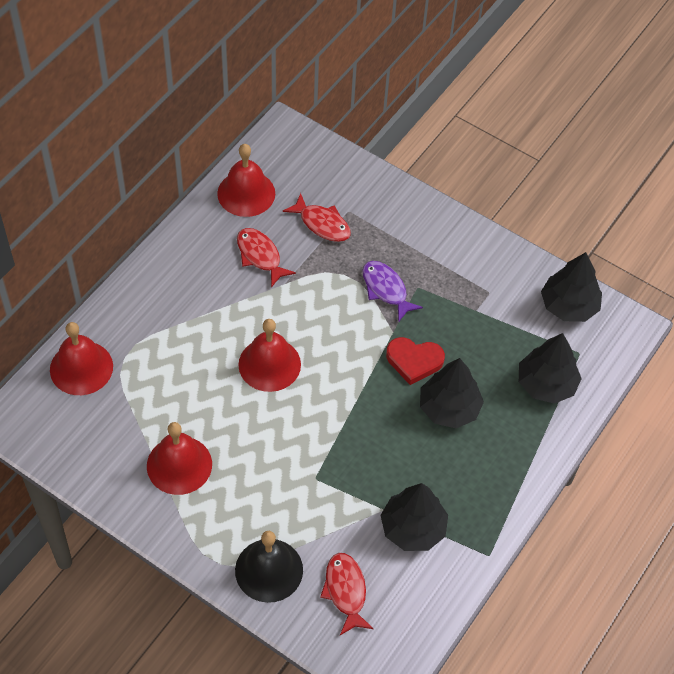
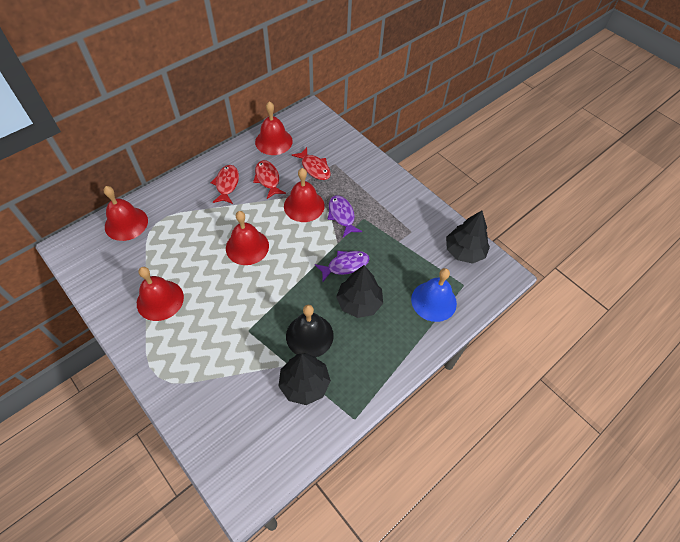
camera: 15 degrees right, 0 degrees up
(269, 570) = (189, 390): black bell -> black bell (309, 335)
(327, 286) = (304, 206): none -> red bell
(345, 591) = (238, 420): red fish -> red fish (227, 184)
(414, 361) = (345, 265): red heart -> purple fish
(546, 384) = (433, 301): black tree -> blue bell

